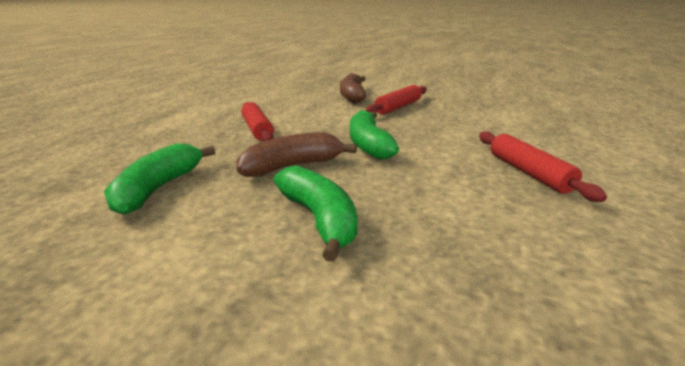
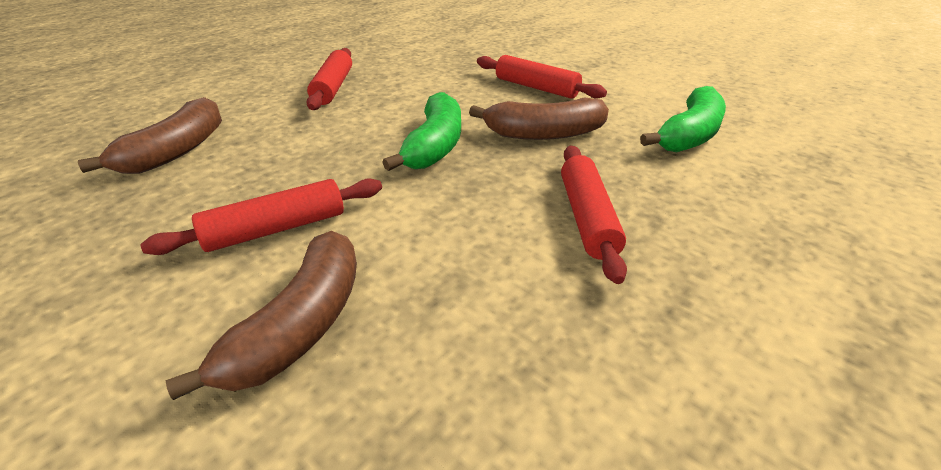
camera: 160 degrees left, 10 degrees up
(319, 219) = (536, 88): green banana -> red rolling pin
(511, 118) = (175, 151): none -> brown banana

